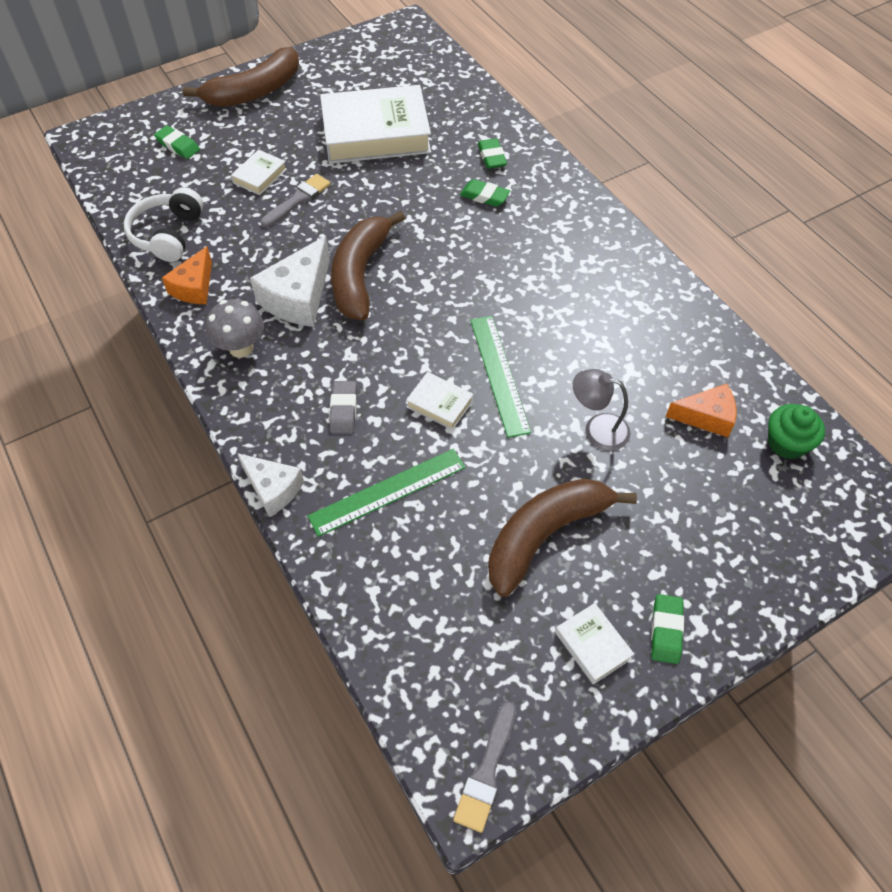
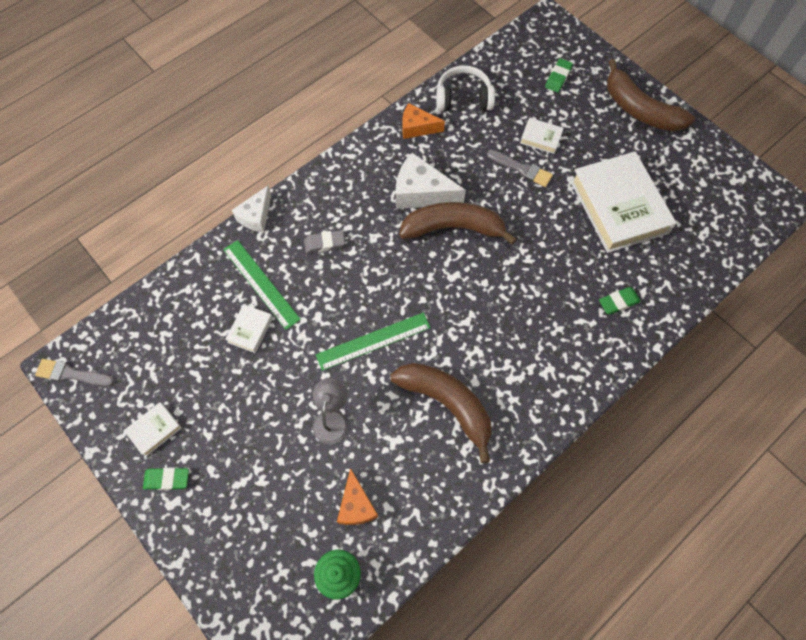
camera: 80 degrees right, 10 degrees up
(241, 348) = (368, 169): grey mushroom -> none
(439, 404) = (339, 304): white book -> white book (250, 330)
(484, 196) = (566, 303): green eraser -> none
(545, 535) = (236, 390): brown banana -> brown banana (447, 404)

